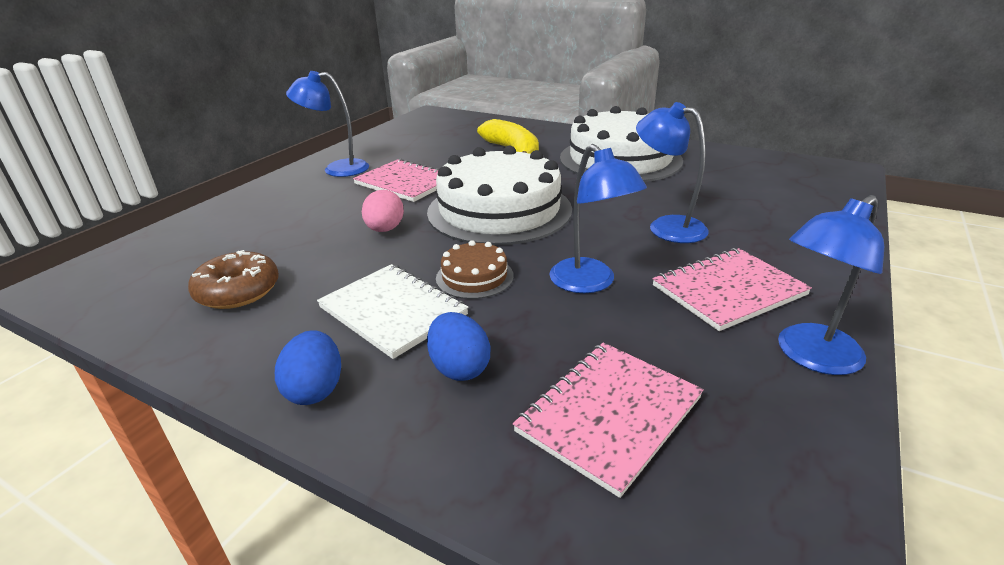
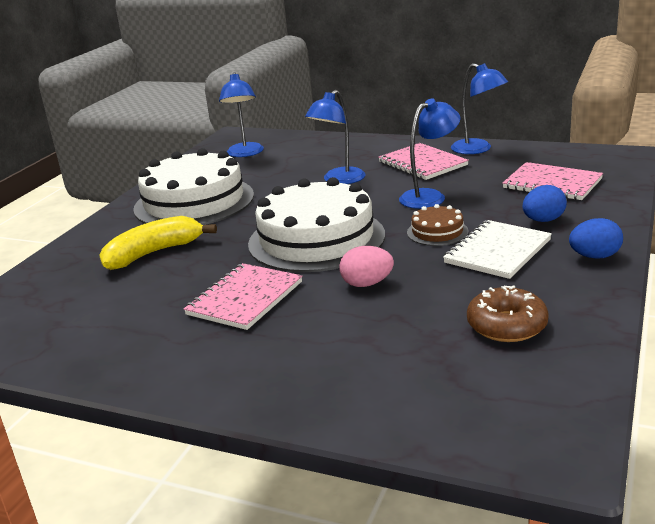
camera: 95 degrees left, 5 degrees down
(337, 169) = (190, 359): blue lamp -> blue lamp (245, 153)

